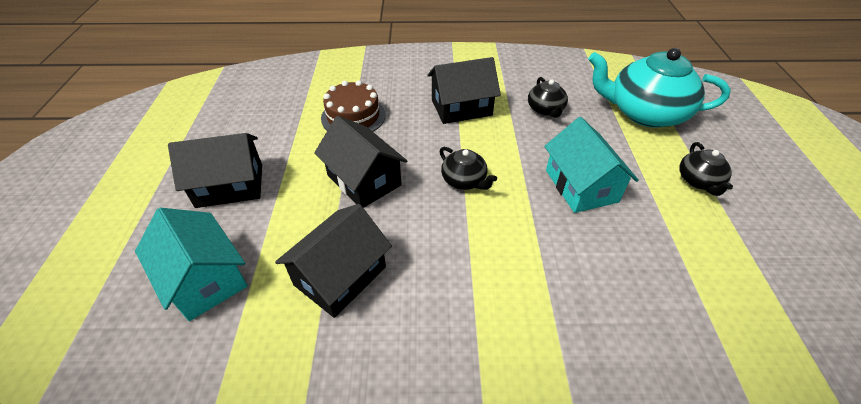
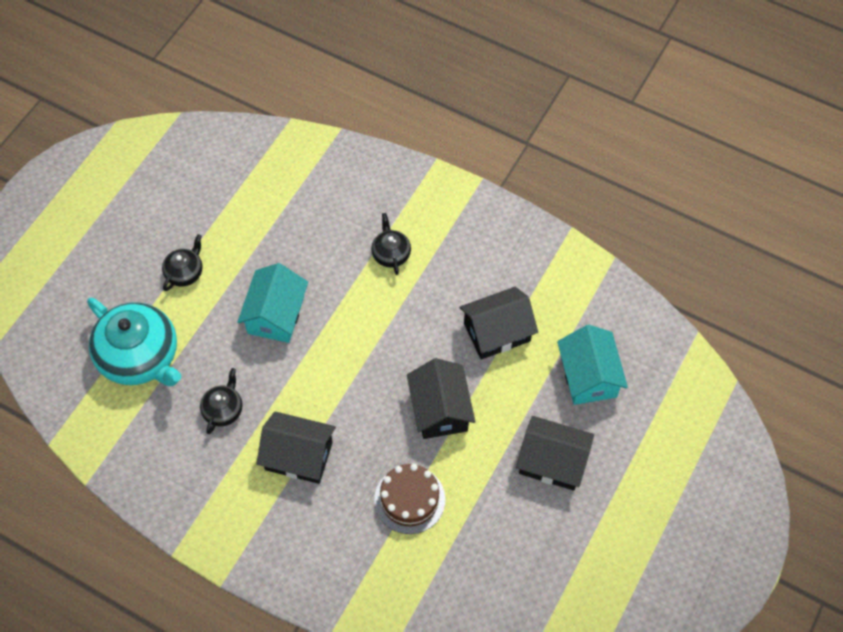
camera: 150 degrees left, 15 degrees up
(464, 180) = (360, 367): black teapot -> black teapot (391, 254)

